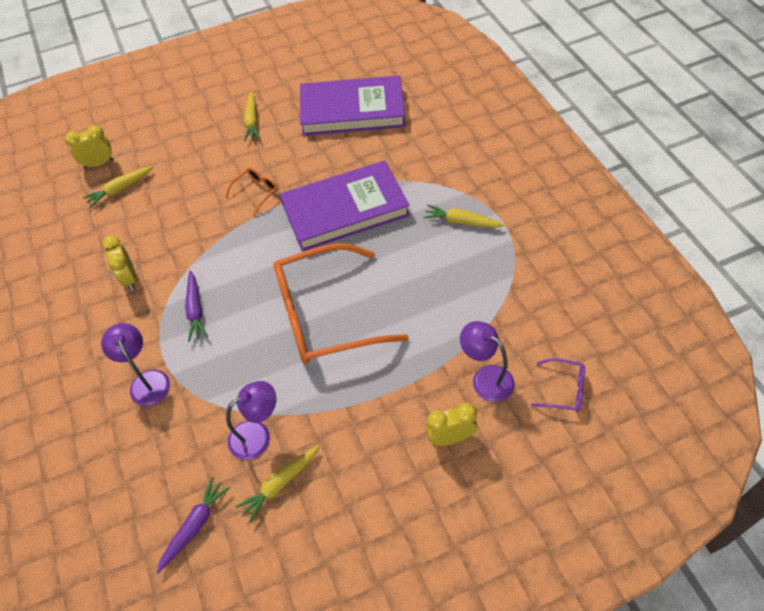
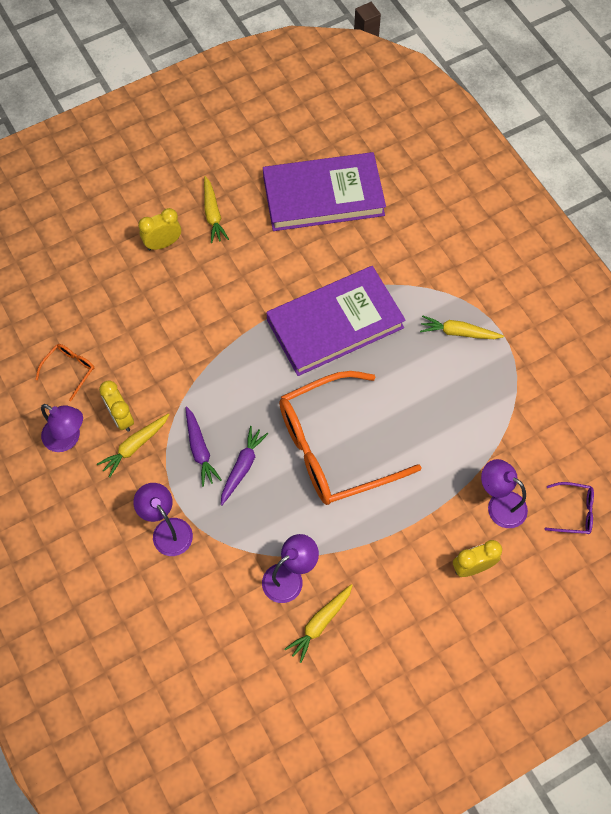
camera: 10 degrees left, 10 degrees up
(75, 294) = (67, 439): none -> purple lamp
(99, 164) = (50, 277): yellow clock -> yellow clock (163, 244)
(120, 189) = (83, 309): yellow carrot -> yellow carrot (135, 446)
(195, 526) = (248, 669): purple carrot -> purple carrot (242, 467)
(256, 192) = (235, 306): orange glasses -> orange glasses (69, 370)

